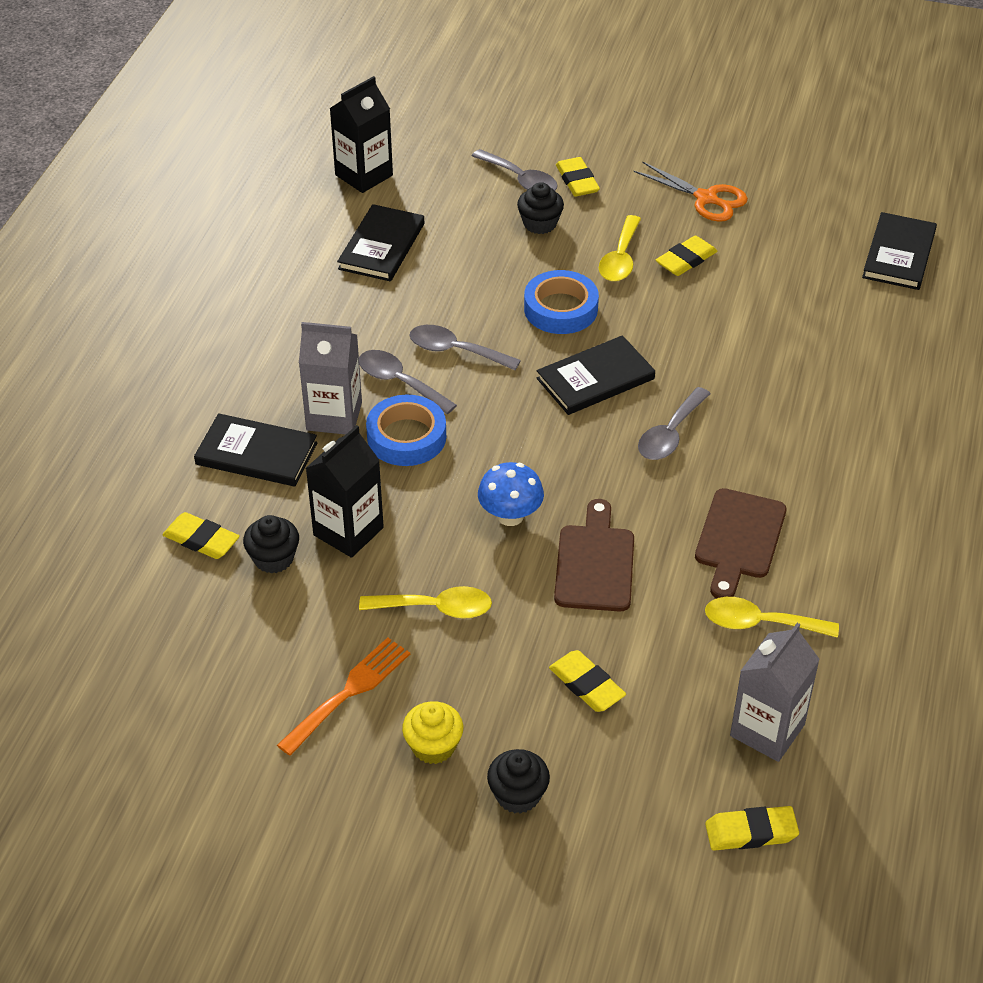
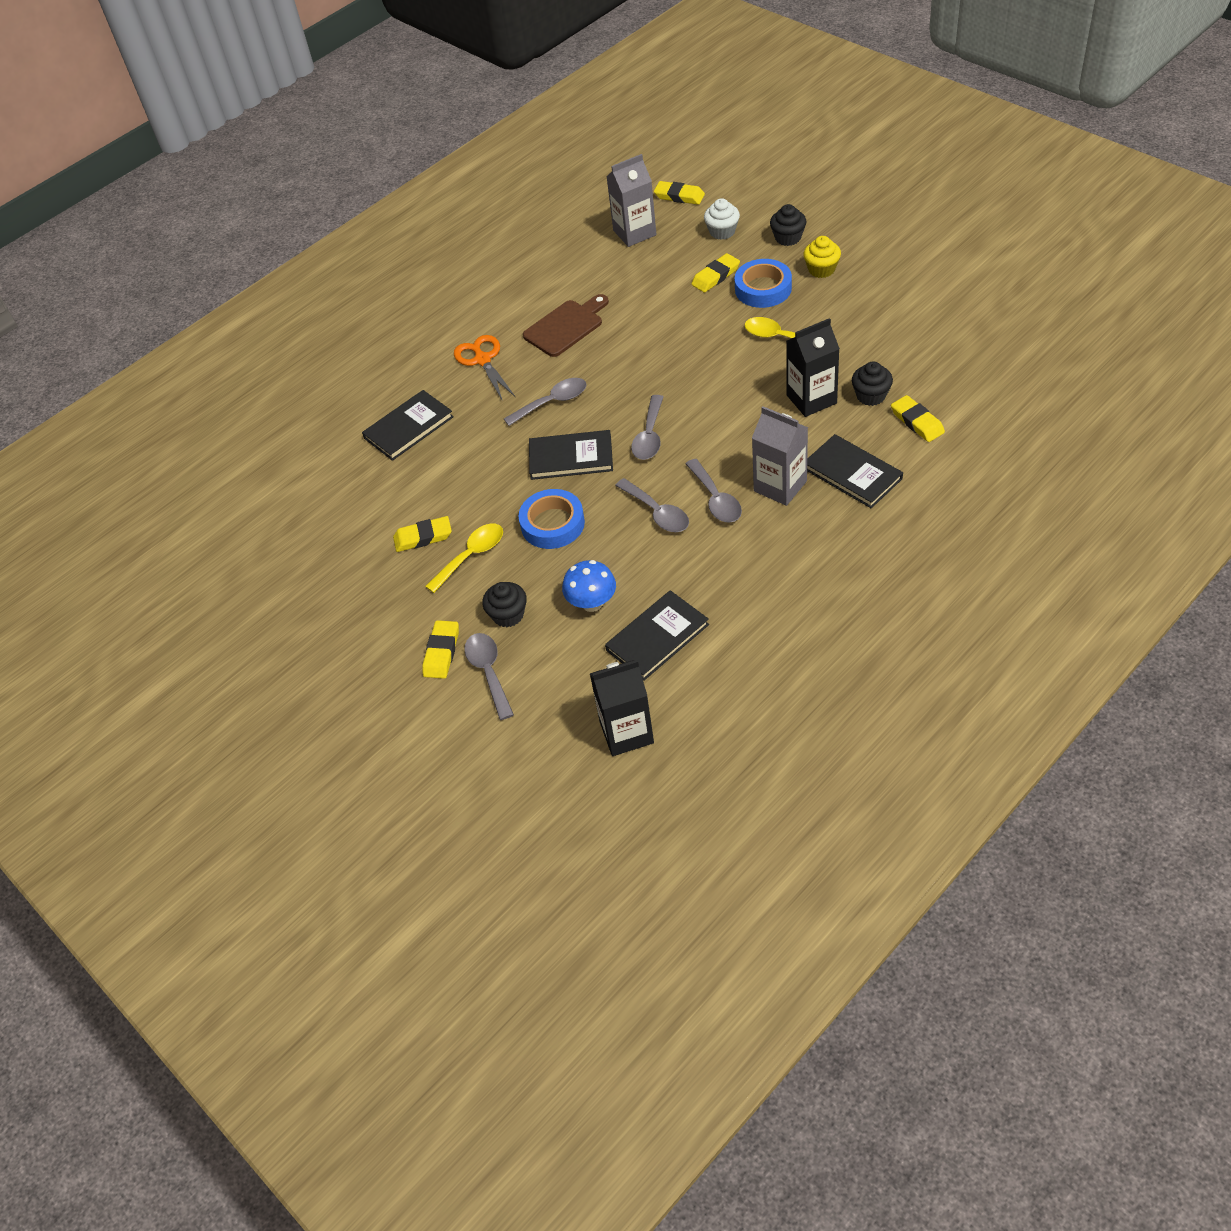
camera: 145 degrees left, 5 degrees up
(349, 692) = (857, 307): orange fork -> none
(406, 437) = (735, 454): blue tape -> blue tape (763, 289)
(510, 516) = (697, 379): blue mushroom -> blue mushroom (592, 603)
(522, 428) = (649, 436): none -> grey spoon
(586, 685) = (716, 276): yellow eraser -> yellow eraser turned 60 degrees clockwise
(595, 563) = (664, 336): brown cutting board -> none
(630, 775) = (722, 231): none -> white cupcake
(706, 198) = (354, 593): orange scissors -> orange scissors (482, 360)
(760, 623) = (594, 280): yellow spoon -> none
(899, 254) = (268, 489): black book -> black book (408, 427)

